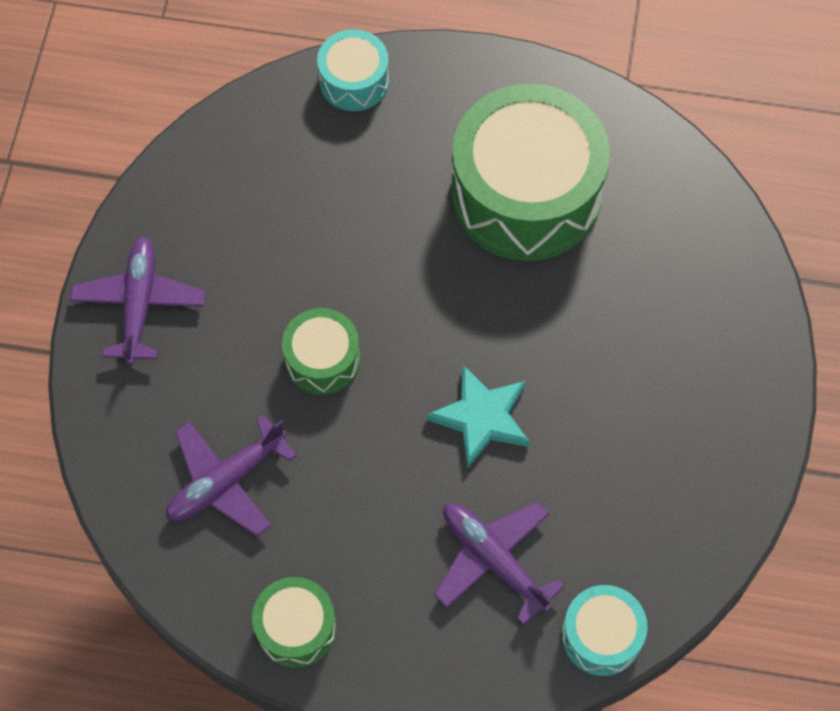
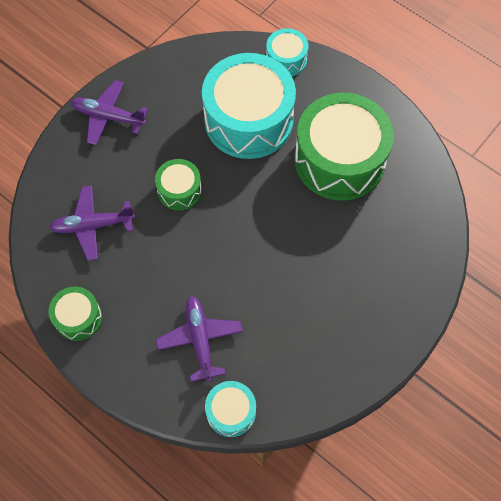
camera: 30 degrees right, 0 degrees up
(139, 304) = (108, 116): purple plane -> purple plane turned 105 degrees counterclockwise
(357, 201) = (248, 120): none -> turquoise drum
(482, 417) = (242, 262): turquoise star -> none

